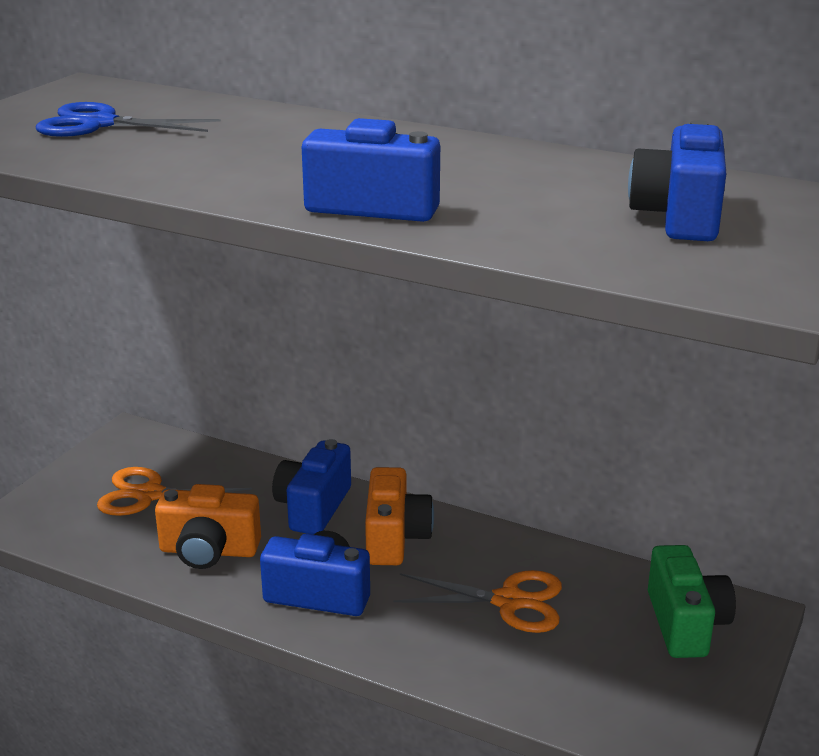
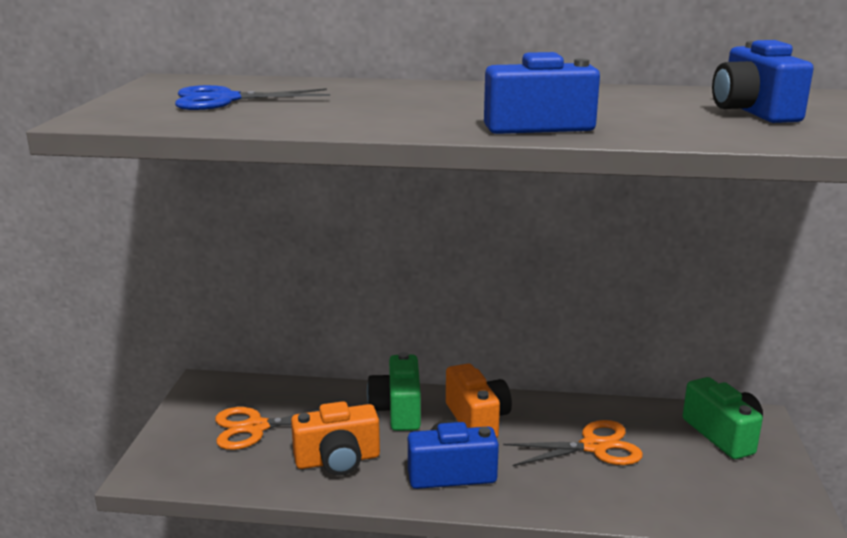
camera: 20 degrees left, 5 degrees down
(313, 507) = (398, 410): blue camera -> green camera

